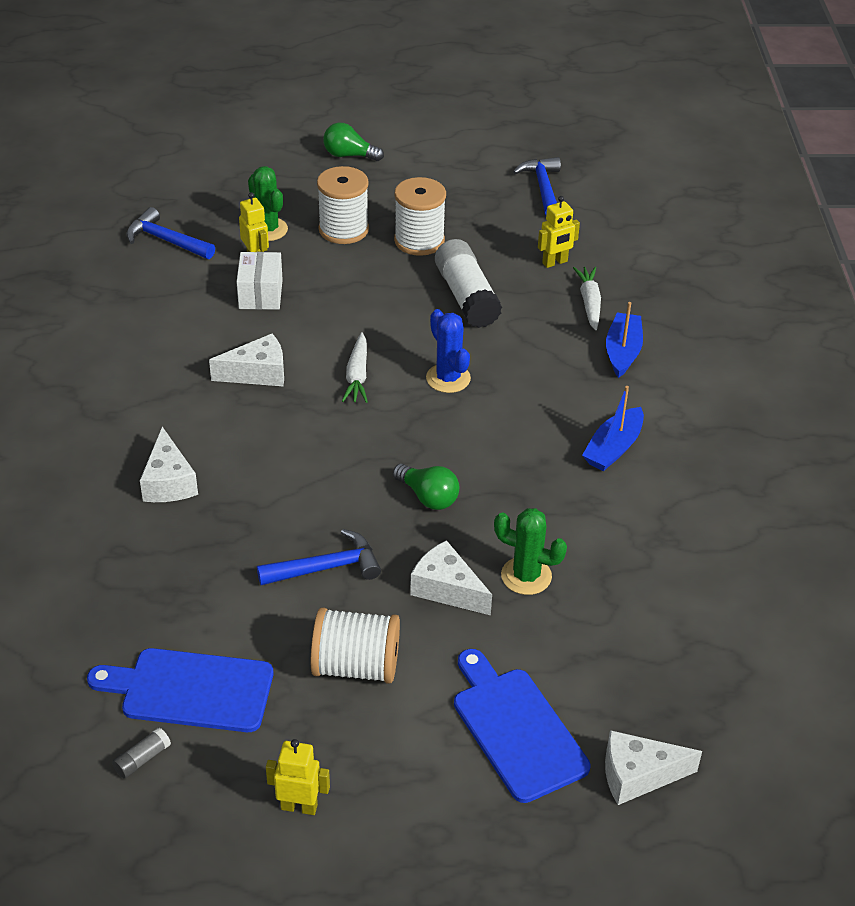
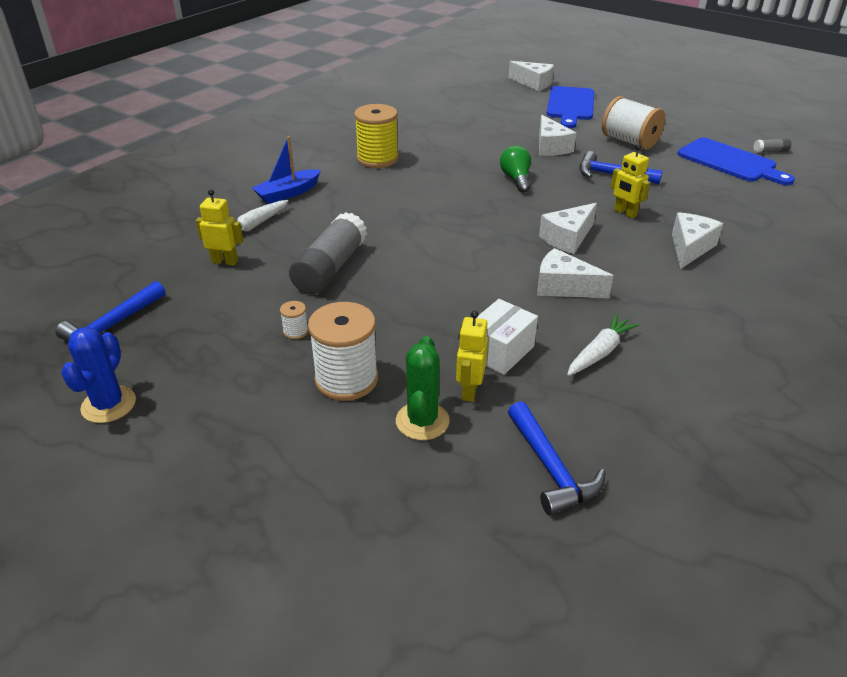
camera: 140 degrees left, 5 degrees down
(298, 433) = (567, 238): none -> white cheese
(299, 806) = (695, 118): yellow robot -> yellow robot (625, 213)
(349, 155) = (211, 480): green light bulb -> none
(357, 375) = (485, 253): white carrot -> white carrot (600, 352)
(419, 241) = (296, 331): white spool -> white spool, size x0.43
(448, 378) = (423, 226): blue cactus -> blue cactus (109, 405)
(466, 297) = (330, 268): white glue stick -> grey glue stick
(526, 576) = (502, 137): green cactus -> none
(613, 448) = (377, 159): blue boat -> yellow spool

